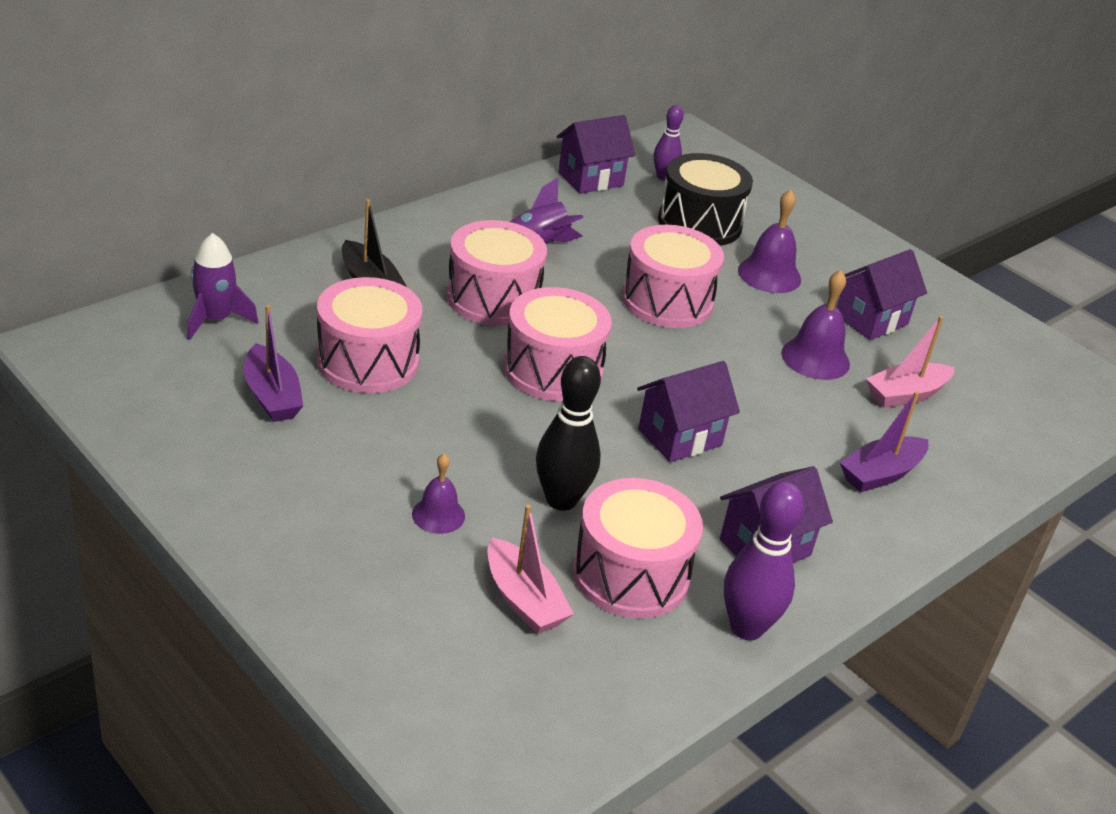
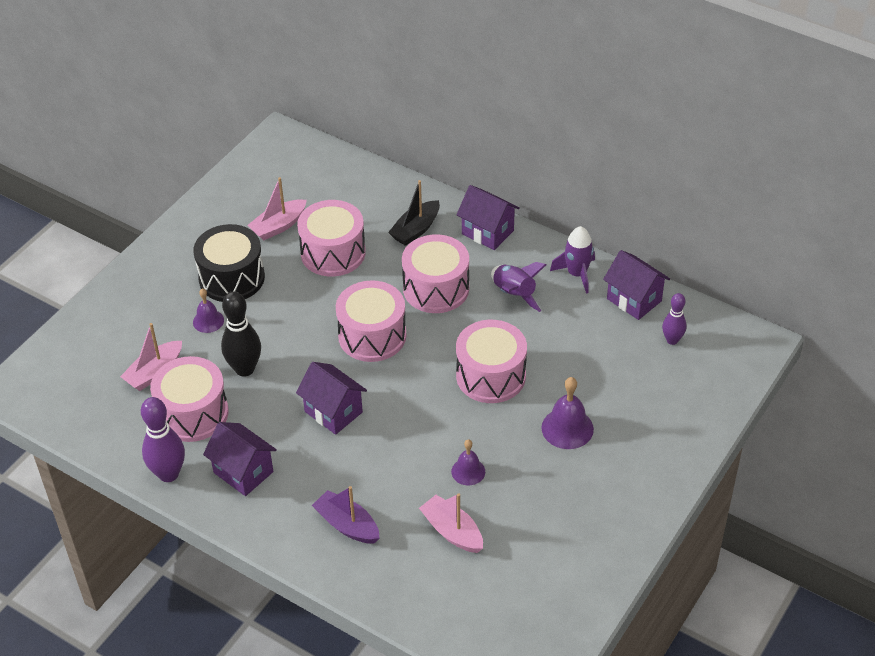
camera: 80 degrees right, 10 degrees up
(215, 319) = (337, 181): purple rocket -> purple rocket (577, 274)
(272, 396) = (278, 226): purple boat -> pink boat
(699, 223) = (615, 374): black drum -> black drum (232, 278)
(815, 358) = (468, 471): purple bell -> purple bell, size x0.64
(871, 320) = (543, 499): purple house -> purple house (487, 232)

